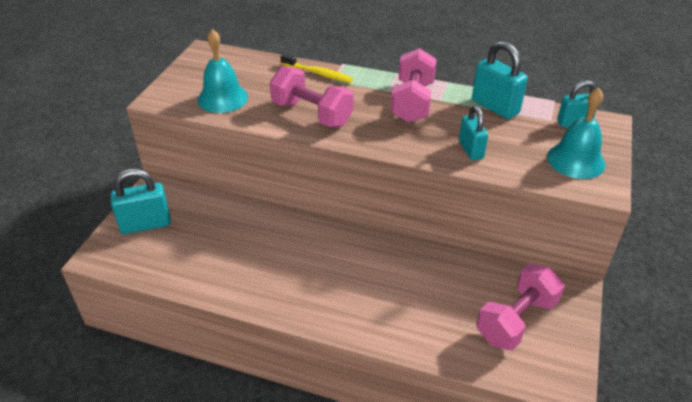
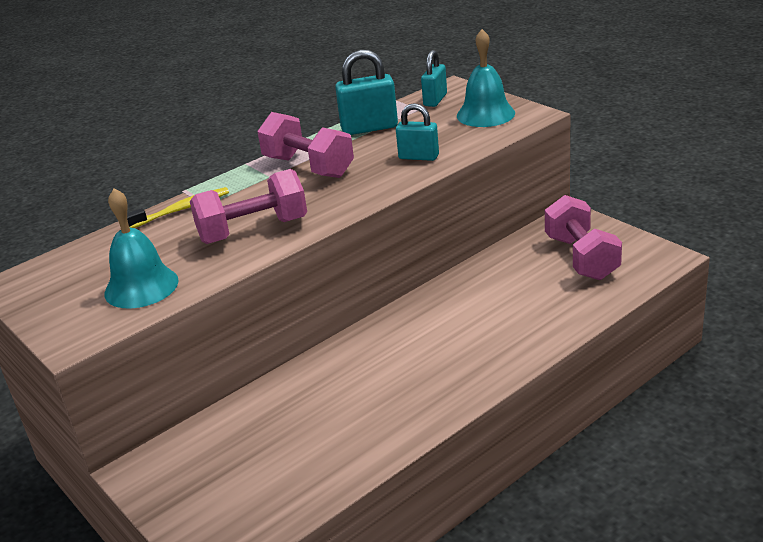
camera: 55 degrees left, 10 degrees down
(146, 224) = (202, 491): turquoise padlock -> none

